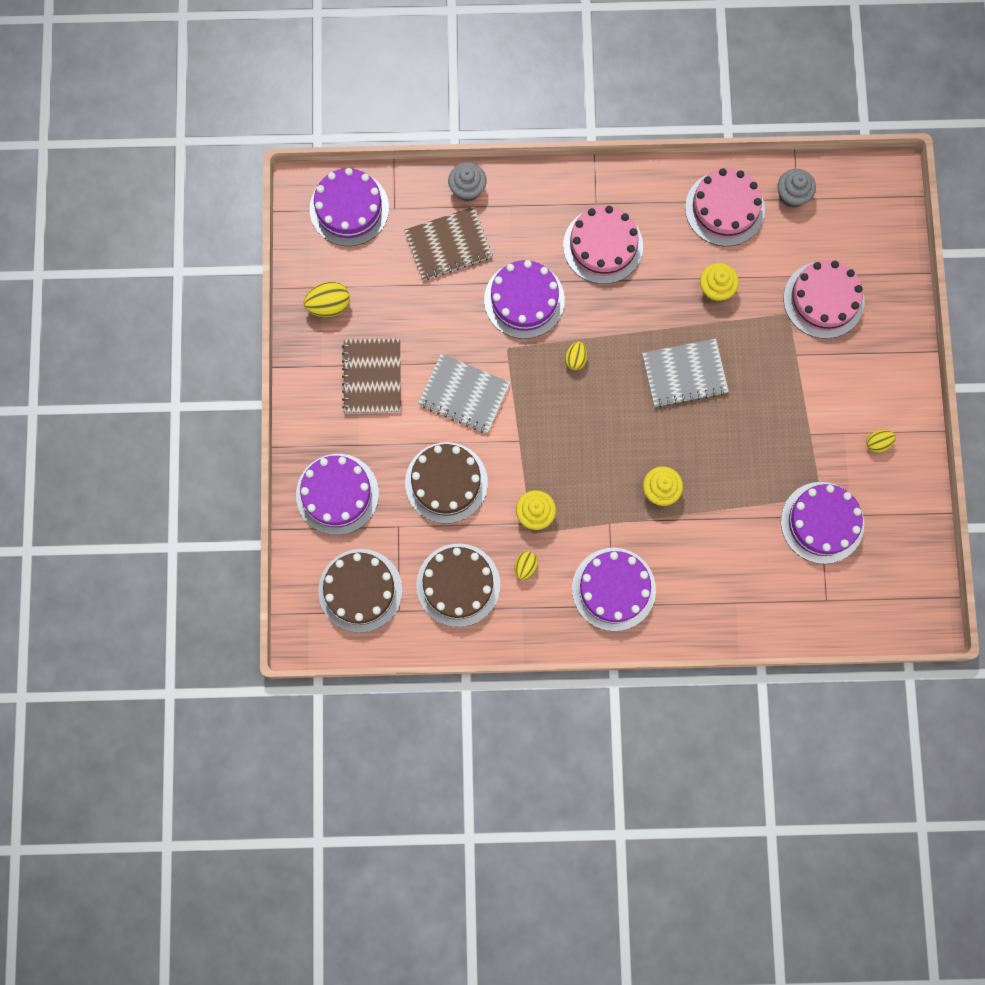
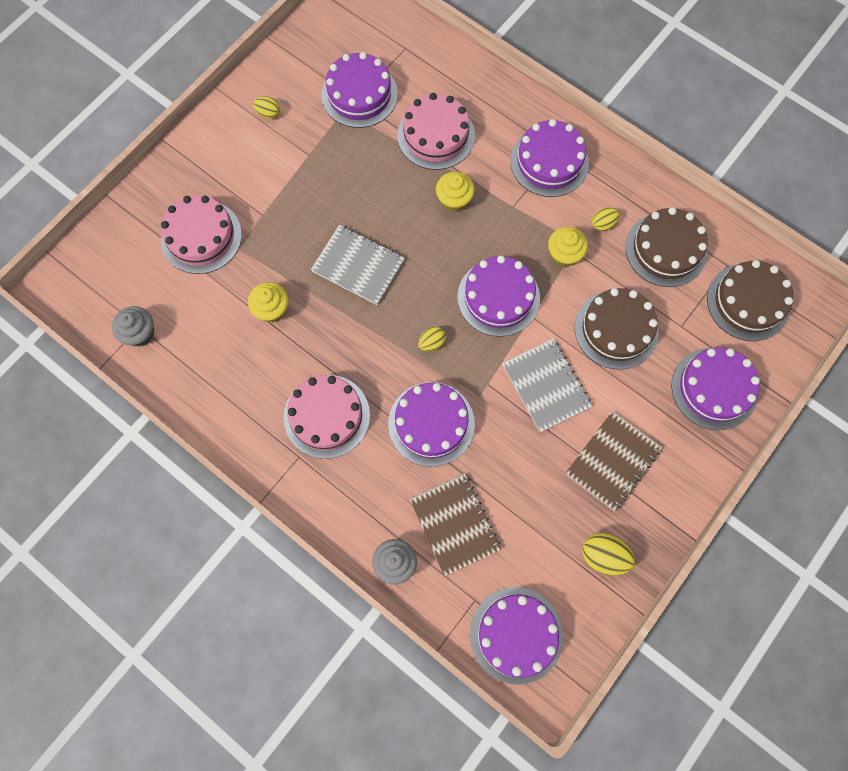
camera: 140 degrees left, 5 degrees down
(448, 245) = (455, 524): brown notebook -> brown notebook turned 45 degrees clockwise
(556, 435) = (498, 297): none -> purple cake
(724, 208) = (202, 366): pink cake -> pink cake (436, 135)

